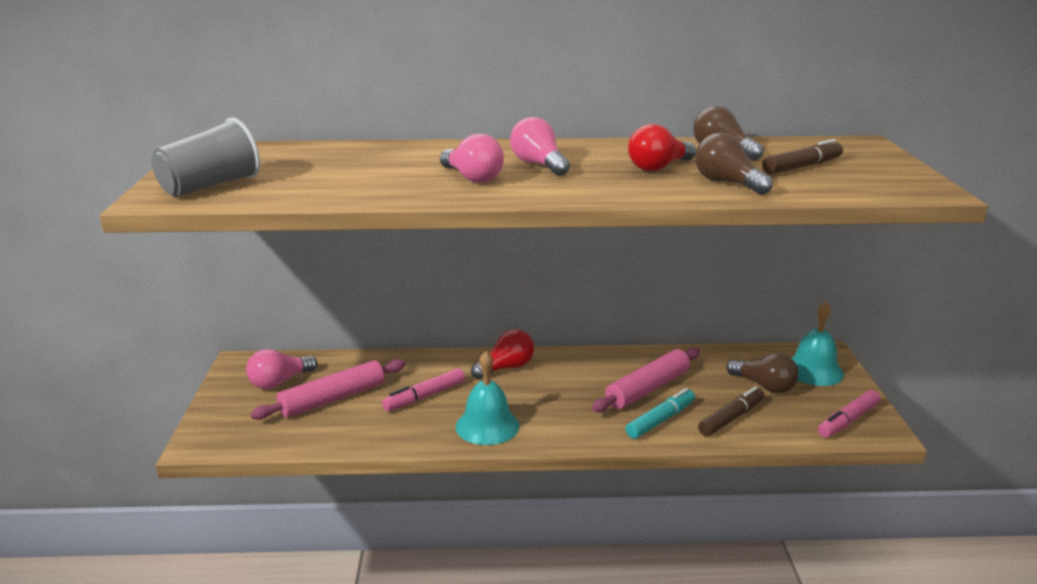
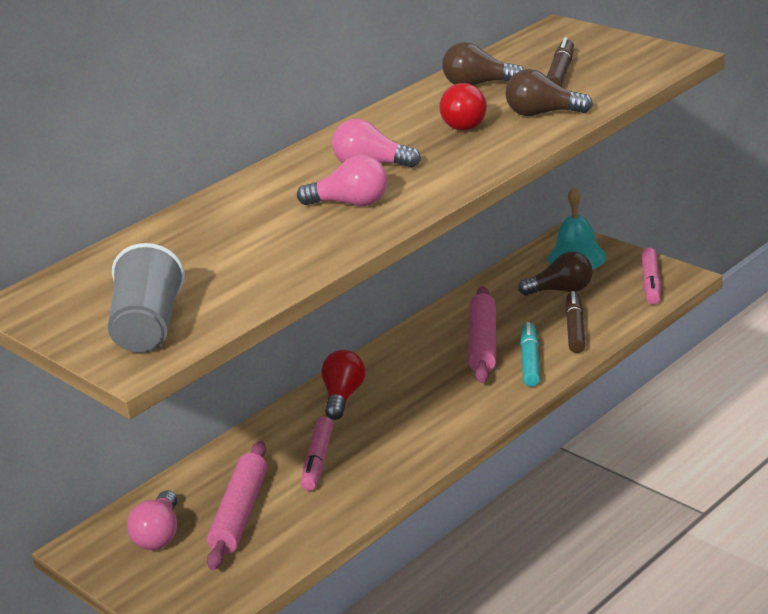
camera: 40 degrees left, 5 degrees up
(487, 426) = (411, 448): turquoise bell -> none

